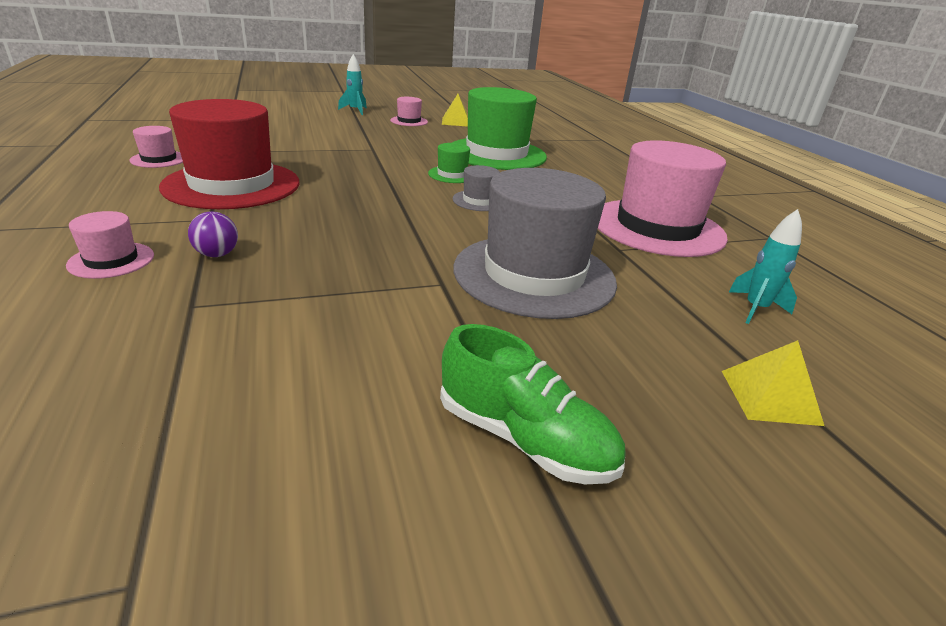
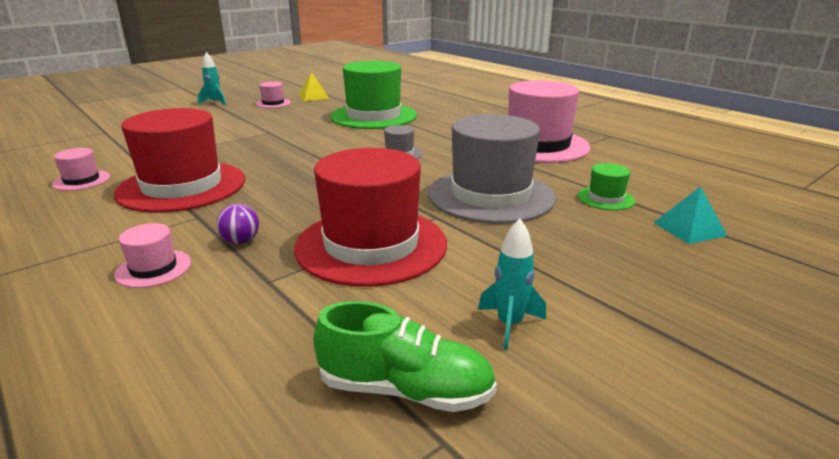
camera: 20 degrees left, 5 degrees down
(335, 296) = (371, 245): none -> red hat
(452, 175) = (357, 139): green hat -> green hat (605, 198)
(524, 439) = (583, 291): green shoe -> green shoe (405, 390)
(755, 309) = (640, 182): turquoise rocket -> turquoise rocket (509, 325)
(769, 397) = (689, 229): yellow pyramid -> turquoise pyramid

